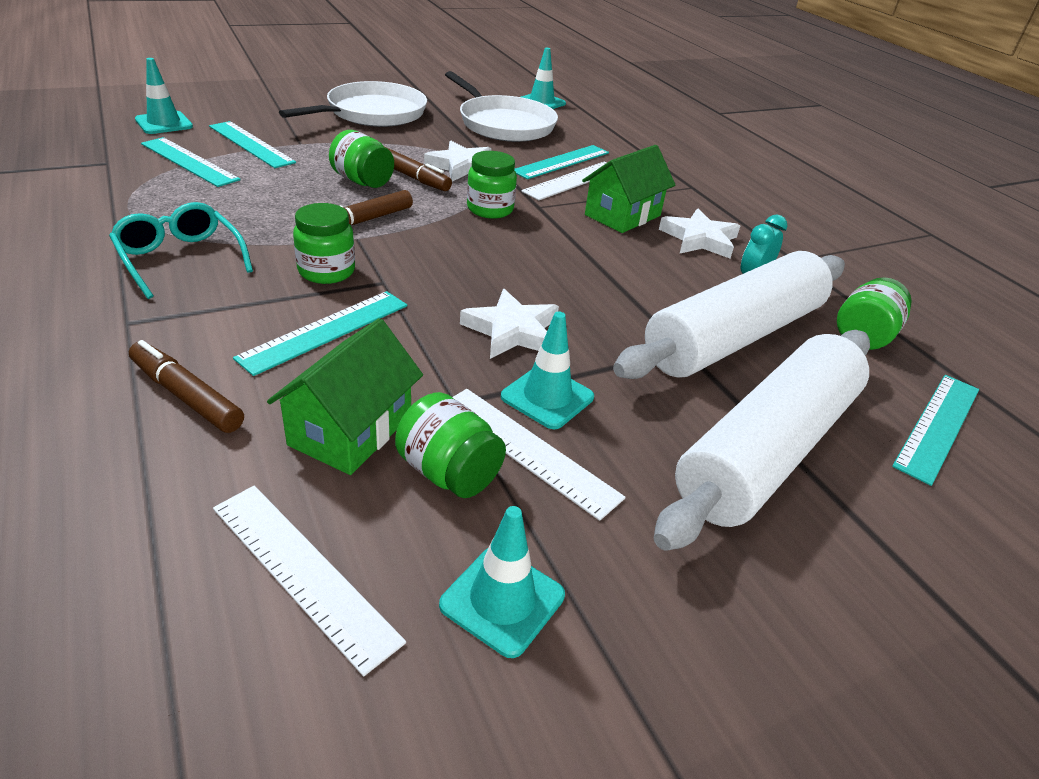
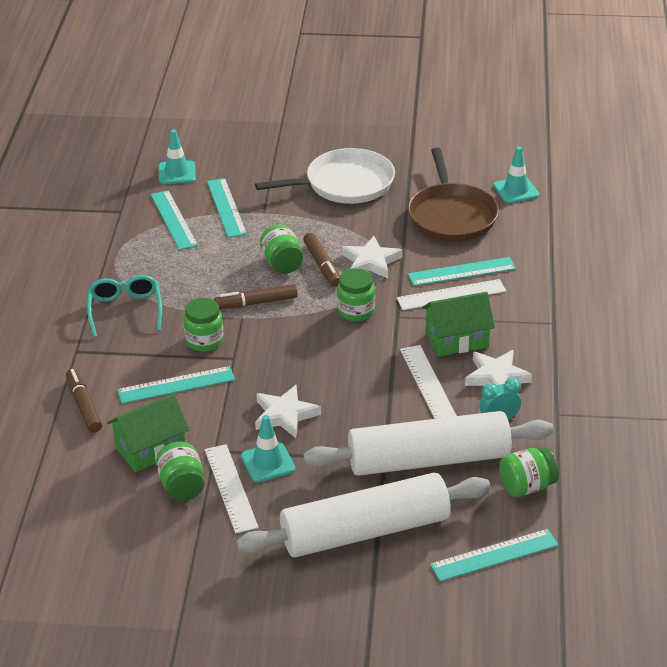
camera: 35 degrees right, 0 degrees up
(303, 572) = (88, 508): white ruler -> white ruler (428, 383)
(502, 600) = (161, 549): turquoise traffic cone -> none
(504, 124) = (451, 216): white pan -> brown pan

